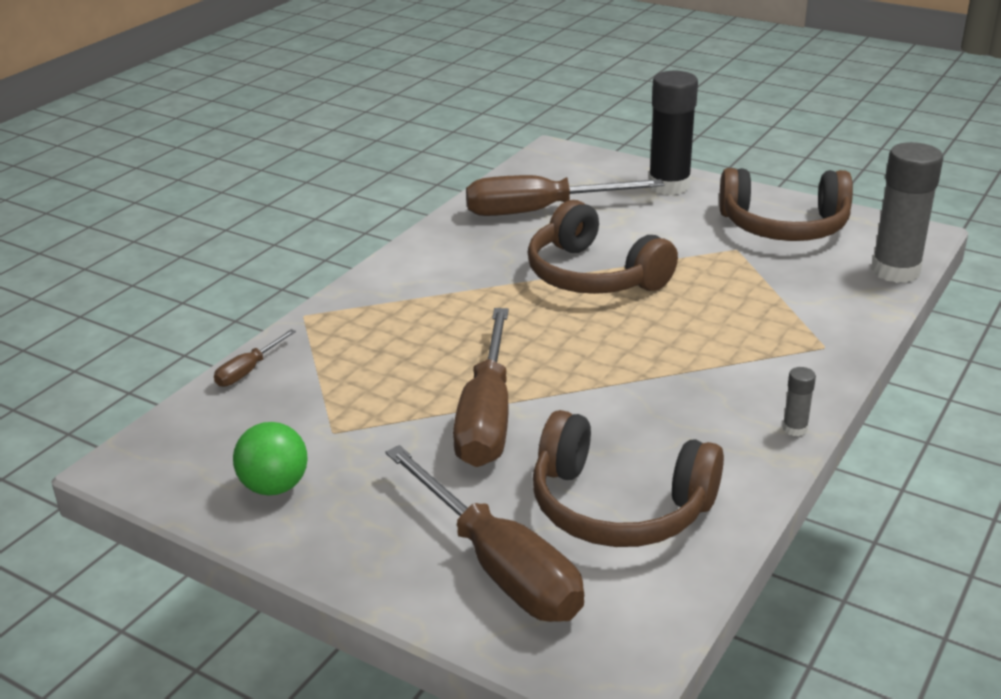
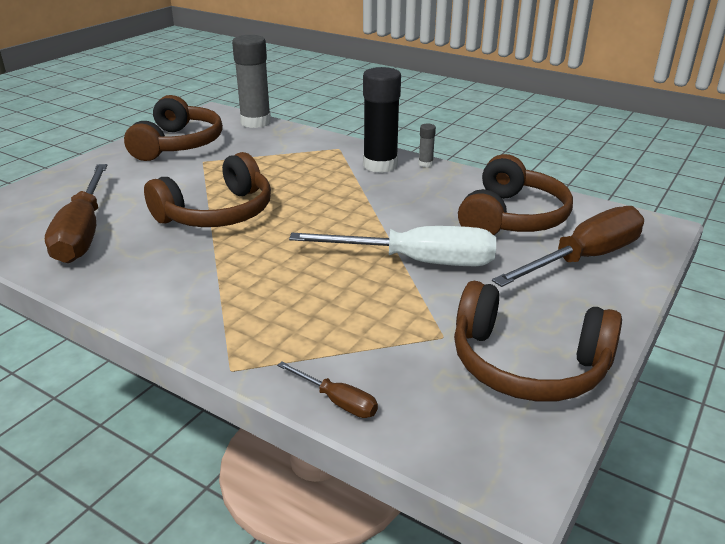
camera: 90 degrees left, 0 degrees up
(274, 486) = (527, 364): green ball -> brown headphones
(487, 416) = (417, 262): brown screwdriver -> white screwdriver
(669, 186) = (80, 176): black glue stick -> black glue stick (380, 165)

